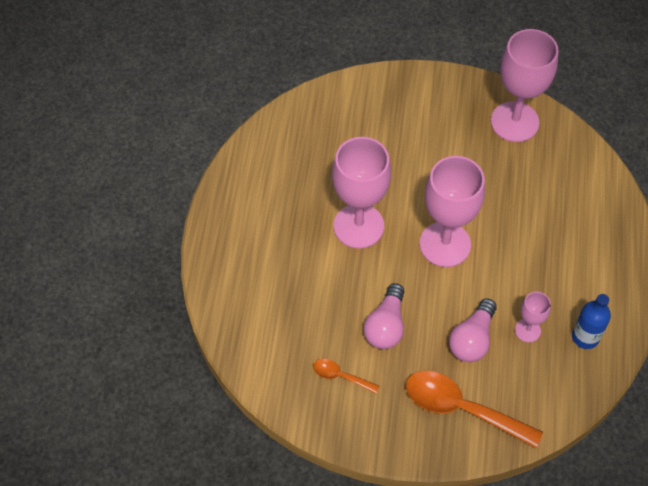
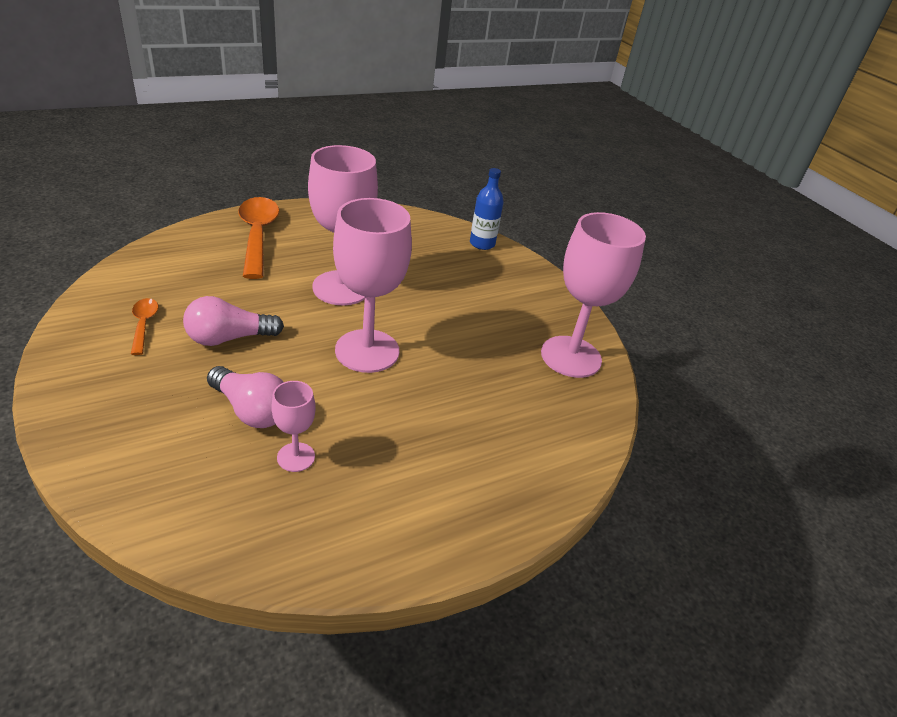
camera: 50 degrees right, 20 degrees down
(461, 408) = (141, 432): orange spoon -> orange spoon (257, 235)
(472, 339) = (251, 410): pink light bulb -> pink light bulb turned 135 degrees counterclockwise
(585, 337) = (323, 521): blue bottle -> blue bottle (482, 244)

